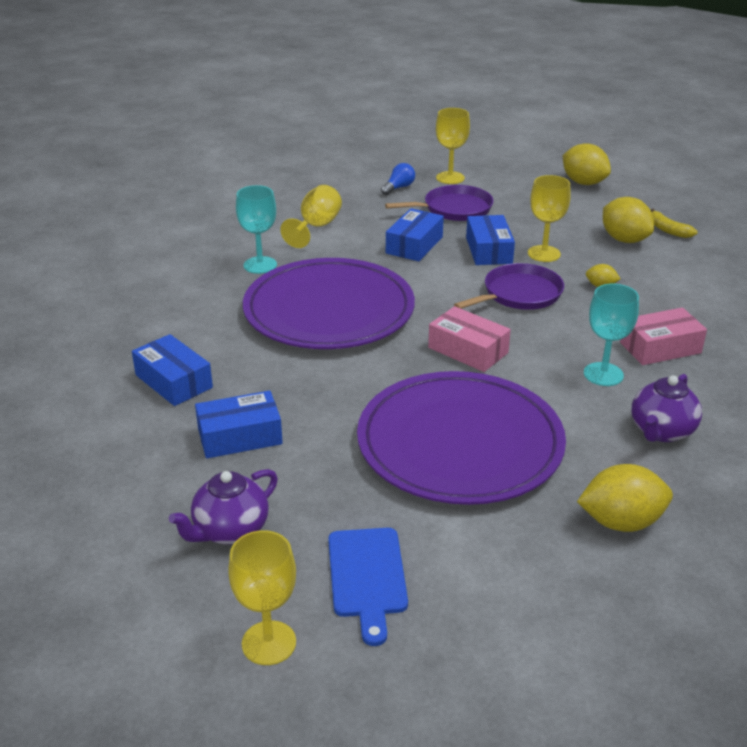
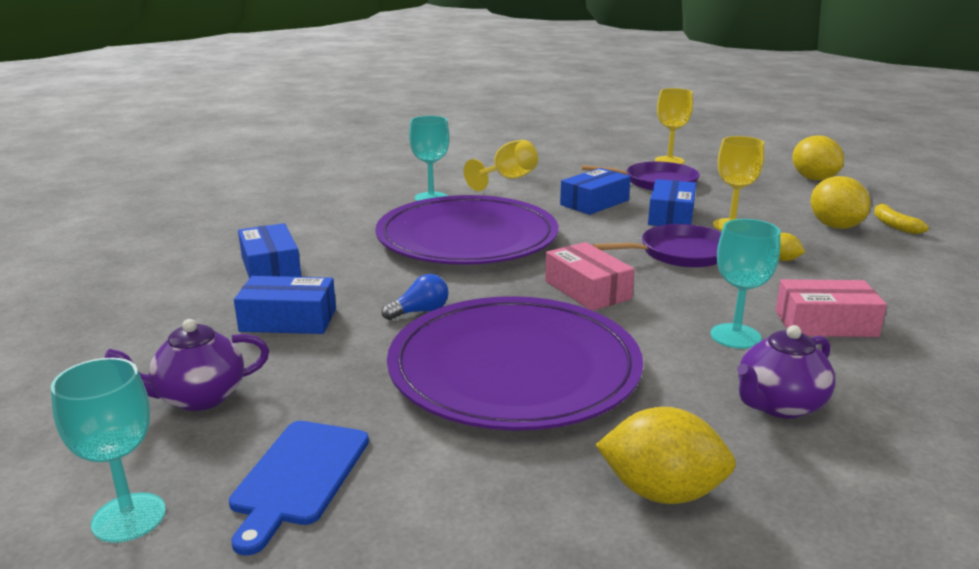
camera: 20 degrees right, 10 degrees down
(269, 643) = (129, 517): yellow goblet -> turquoise goblet
(398, 188) = (611, 162): blue light bulb -> blue light bulb (420, 311)

